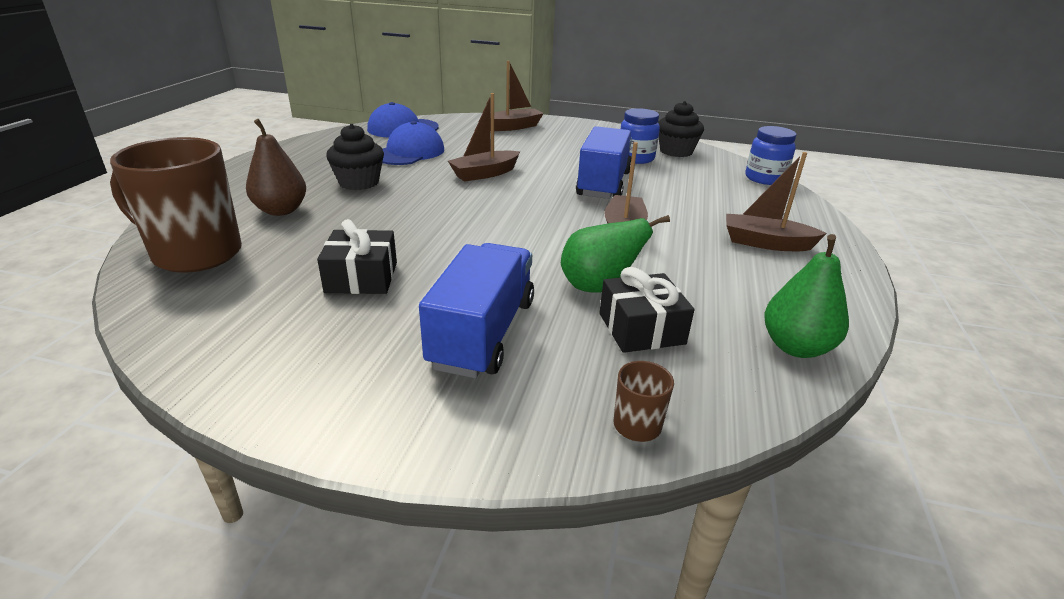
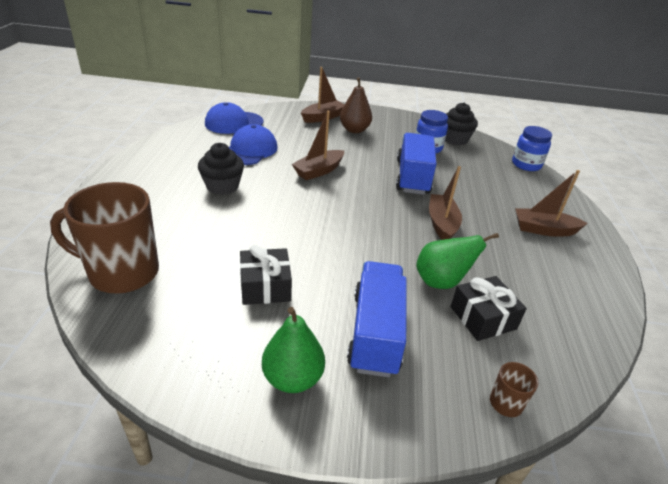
camera: 10 degrees left, 5 degrees up
(281, 210) = (171, 221): brown pear -> brown pear (354, 130)
(795, 347) = (587, 324): green pear -> green pear (292, 378)

